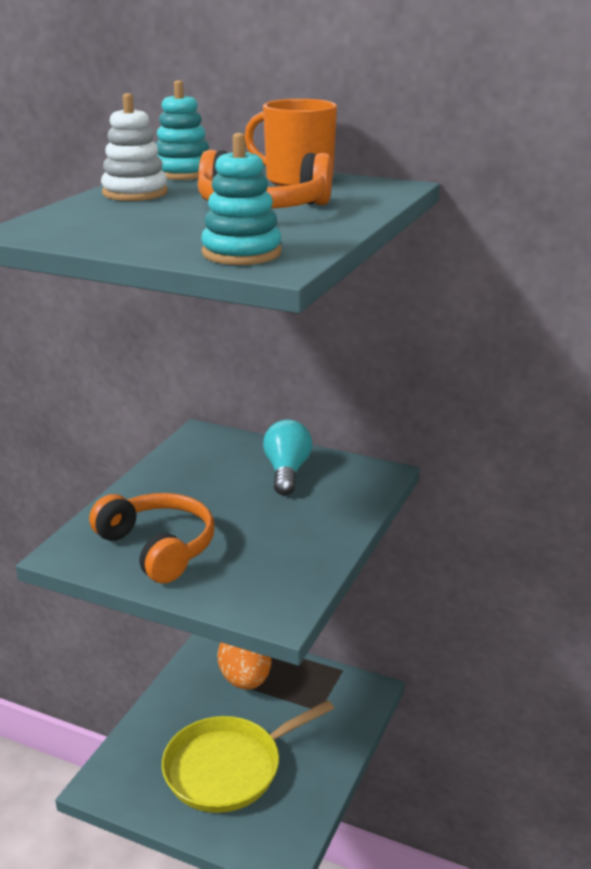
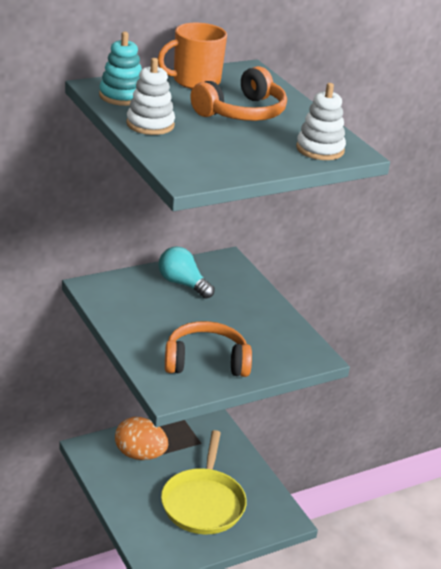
camera: 55 degrees left, 5 degrees up
(241, 253) = (320, 149): turquoise stacking toy -> white stacking toy

